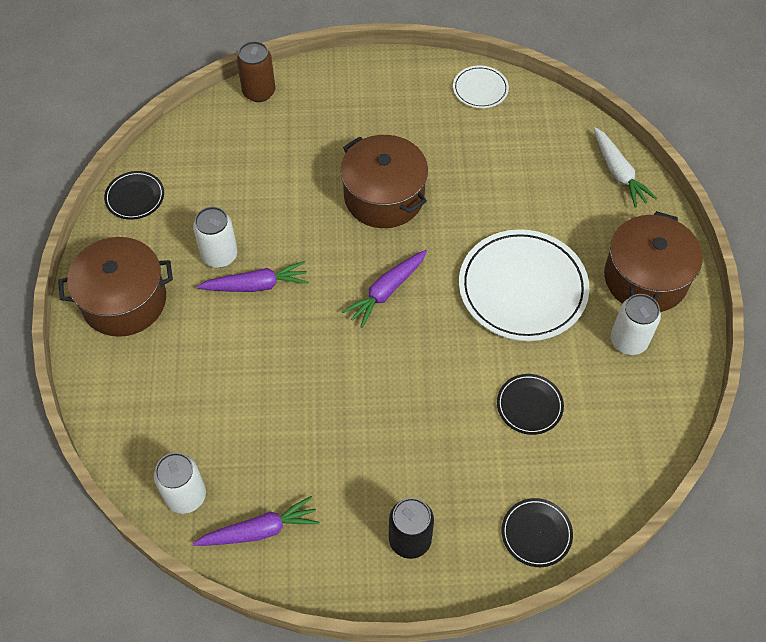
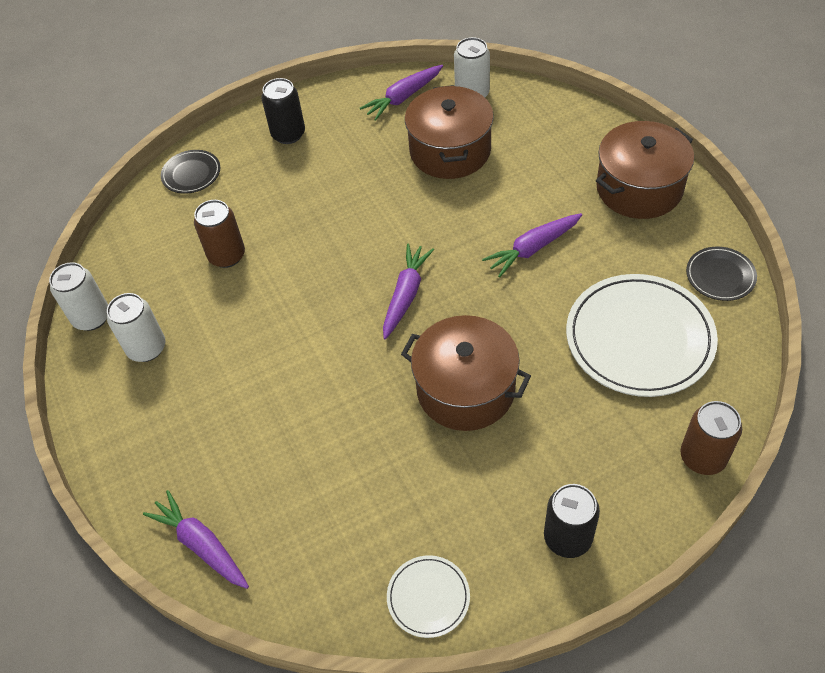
camera: 160 degrees right, 5 degrees down
(219, 255) = (588, 259): white can -> white can (92, 317)
(376, 85) = (567, 537): none -> black can
(522, 288) = (270, 355): white plate -> white plate (639, 338)
(529, 405) = (227, 256): black plate -> brown can
(618, 173) = (201, 544): white carrot -> purple carrot
(645, 278) = (141, 420): brown pot -> brown pot (450, 151)

